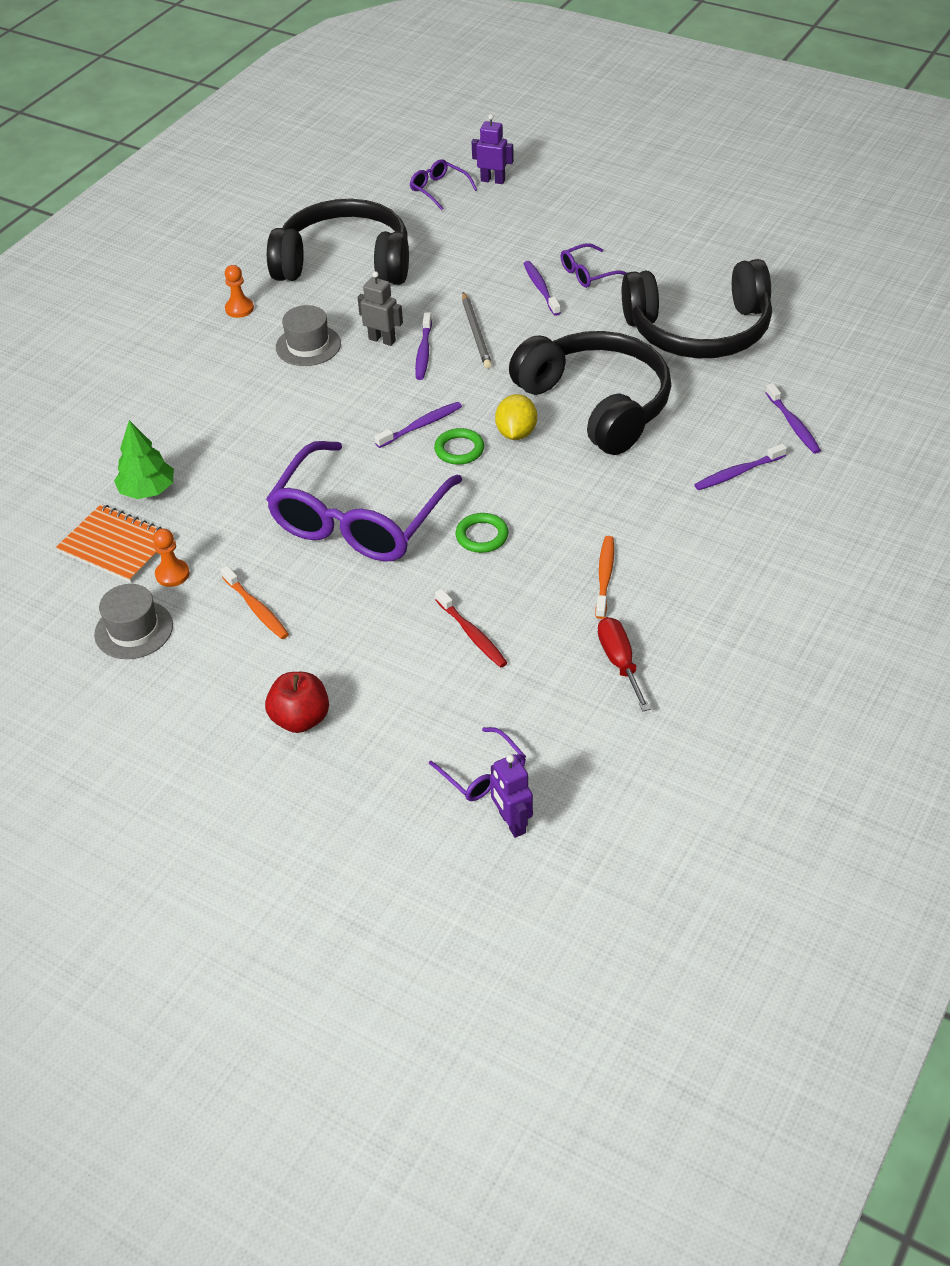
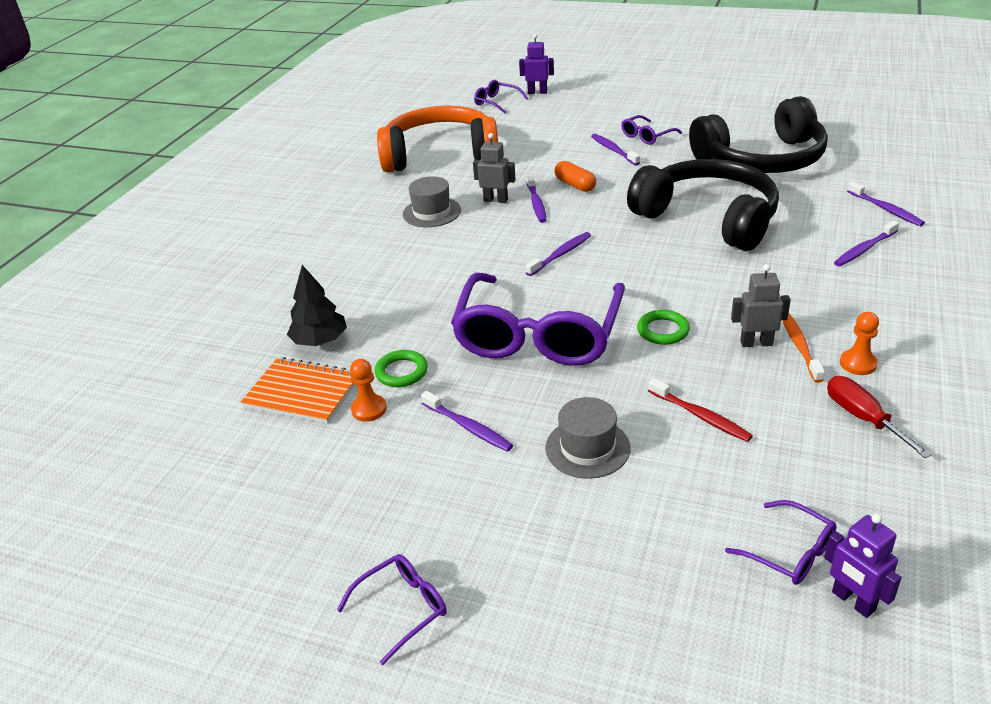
camera: 10 degrees left, 10 degrees down
(134, 630) = (344, 468): grey hat -> grey hat (587, 448)
(146, 764) = (402, 608): none -> purple glasses
(147, 490) = (320, 341): green tree -> black tree
(239, 309) = (360, 196): orange pawn -> orange pawn (858, 364)
(256, 608) = (468, 427): orange toothbrush -> purple toothbrush
(300, 719) = (561, 528): red apple -> none
(345, 263) = (440, 155): black headphones -> orange headphones
(459, 449) = (605, 267): green ring -> green ring (401, 372)
(476, 333) = (575, 185): grey pencil -> orange capsule
(516, 433) = (649, 248): yellow lemon -> none
(565, 566) = (756, 343): none -> grey robot

